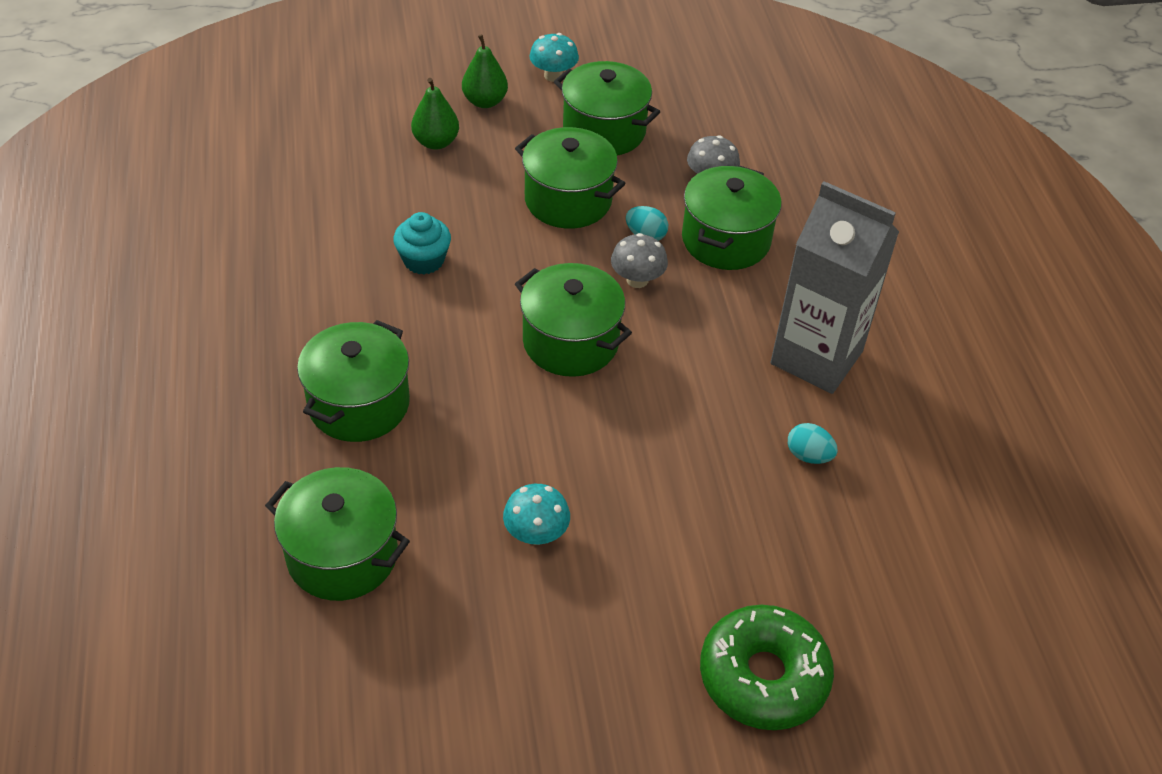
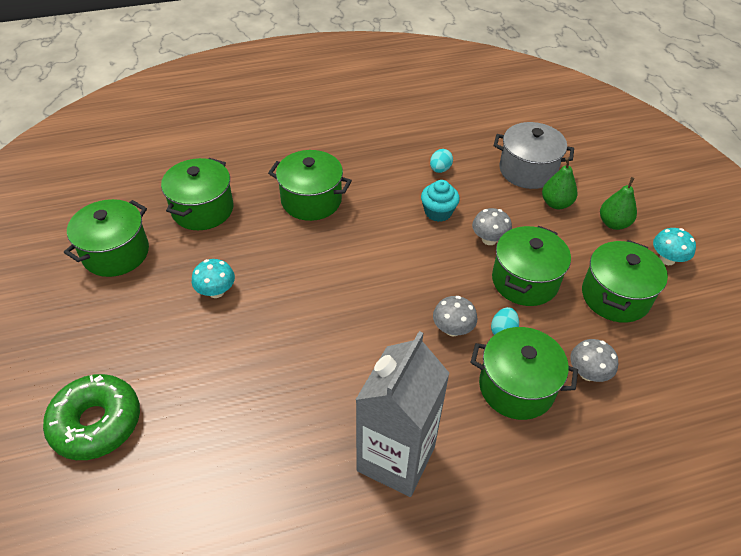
camera: 85 degrees right, 0 degrees up
(361, 154) = (527, 170): none -> grey pot
(489, 218) = (489, 239): none -> grey mushroom
(570, 342) = (381, 295): green pot -> green pot (116, 253)
(808, 455) = (290, 452): turquoise egg -> turquoise egg (440, 169)

